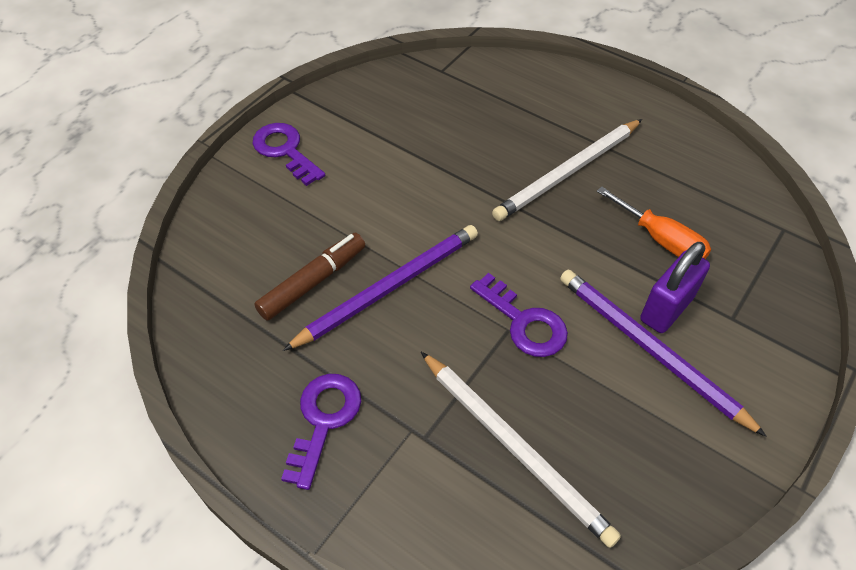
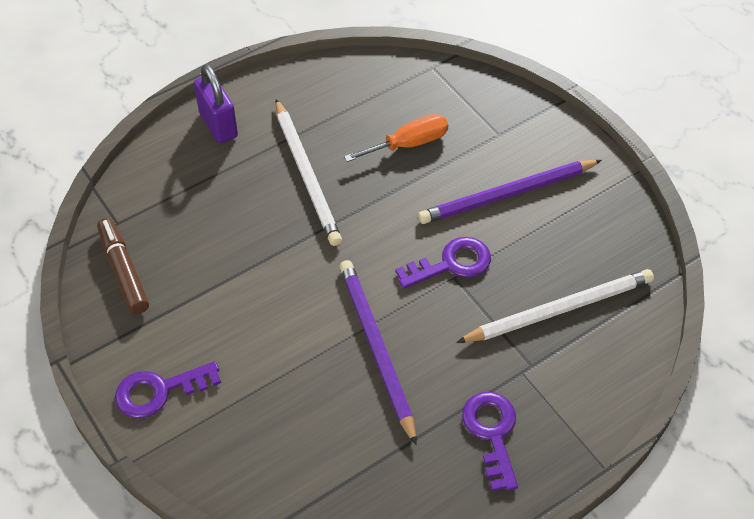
camera: 70 degrees left, 0 degrees up
(312, 282) = (344, 407): brown marker -> brown marker (123, 271)
(324, 420) = (492, 433): purple key -> purple key turned 45 degrees clockwise
(666, 309) = (475, 169): purple padlock -> purple padlock (218, 125)

